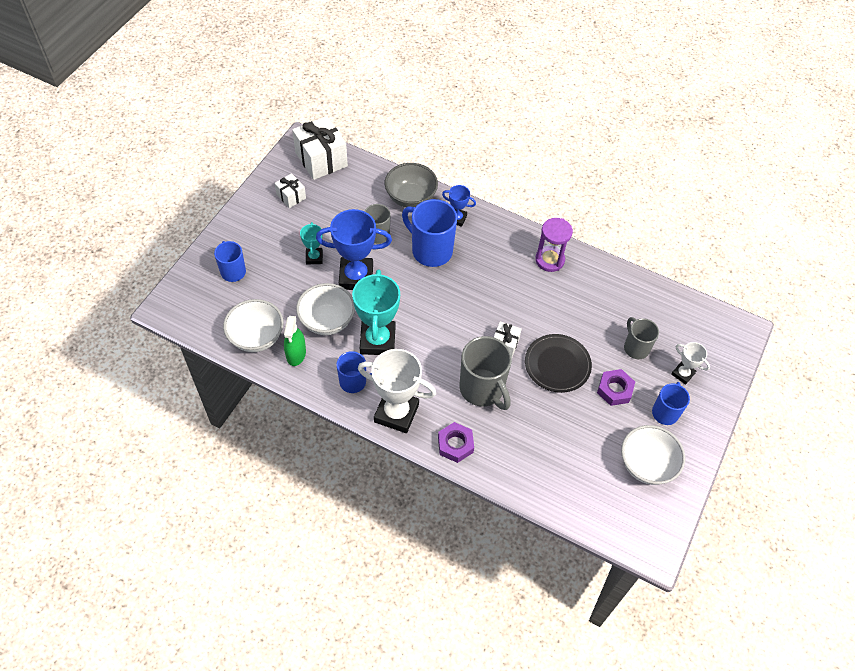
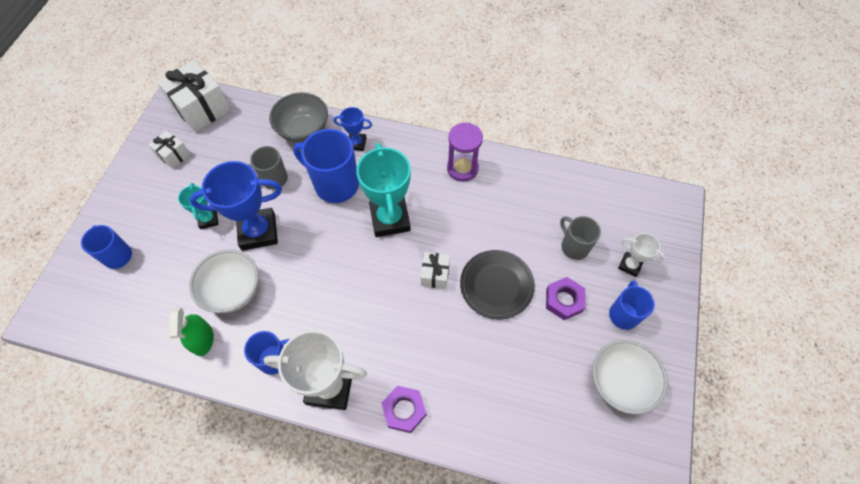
camera: 10 degrees left, 5 degrees up
(256, 337) = (154, 329): white bowl -> none
(377, 340) = (294, 302): turquoise trophy -> turquoise trophy (390, 219)
(482, 389) = (421, 334): grey mug -> none

